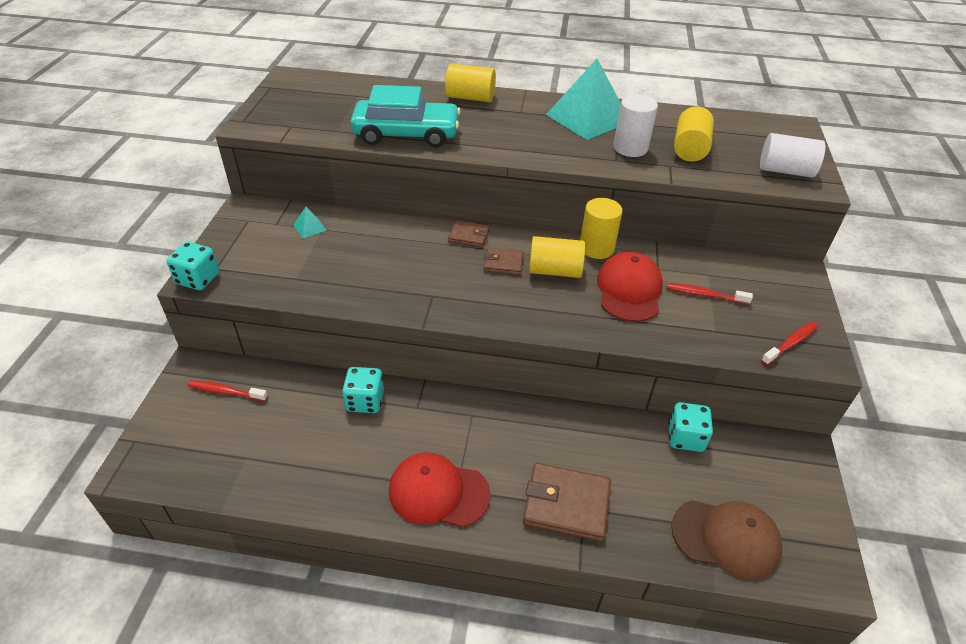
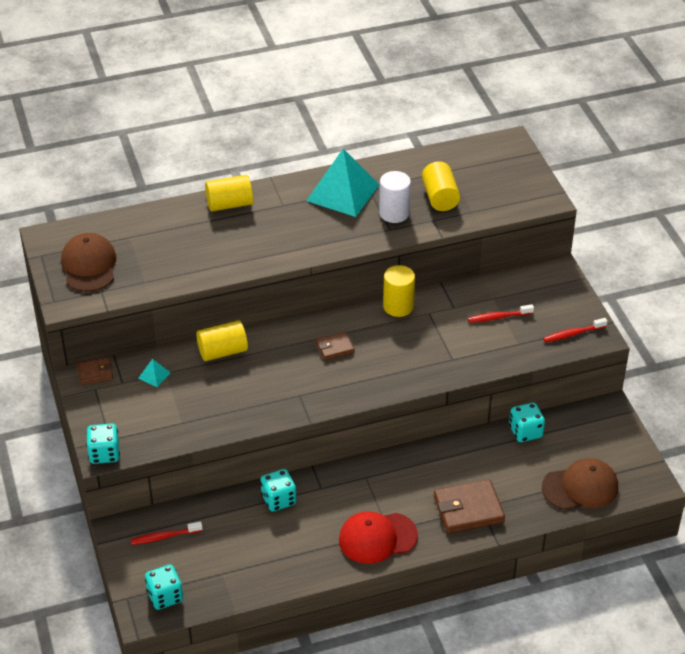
camera: 25 degrees left, 0 degrees up
(170, 457) = (165, 596): none -> turquoise dice
(301, 105) = (89, 265): none -> brown cap
(406, 134) = (206, 264): turquoise car -> none
(469, 236) = (291, 333): brown wallet -> brown wallet (95, 373)
(554, 271) = (378, 339): yellow cylinder -> yellow cylinder (222, 351)
(629, 290) = (442, 334): red cap -> none
(785, 171) = (520, 194): white cylinder -> none
(790, 343) = (573, 334): red toothbrush -> red toothbrush turned 135 degrees counterclockwise

